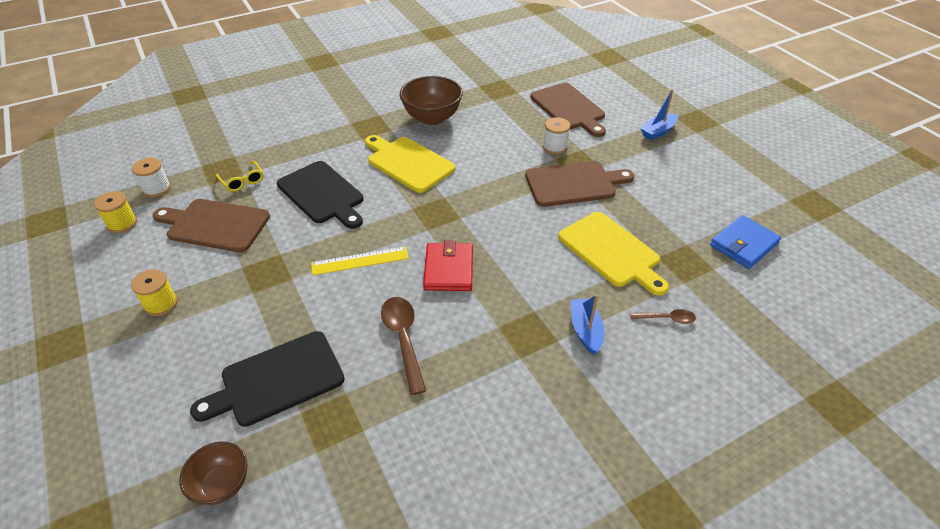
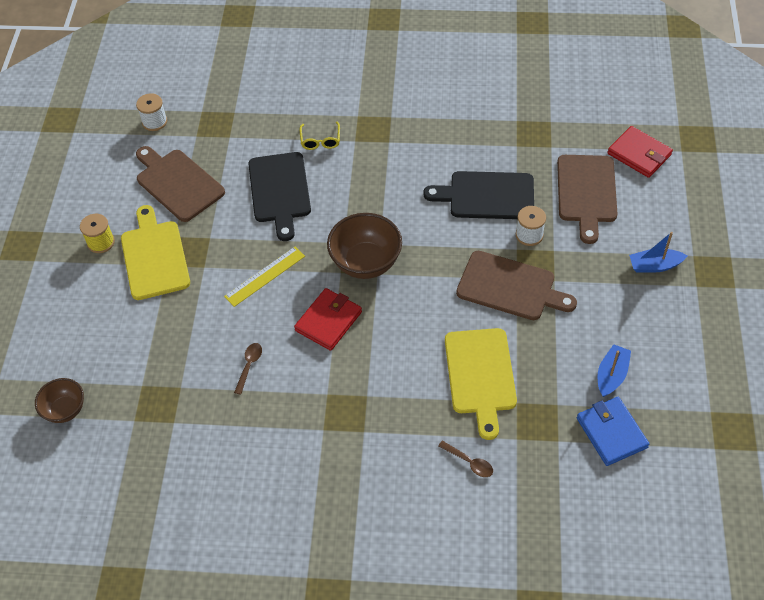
camera: 35 degrees right, 10 degrees up
(122, 223) = (112, 148): yellow spool -> none
(242, 181) = (224, 145): yellow glasses -> yellow glasses (320, 140)
(277, 380) = (142, 351): black cutting board -> black cutting board (487, 196)
(360, 261) = (265, 276): yellow ruler -> yellow ruler turned 60 degrees counterclockwise
(403, 339) = (249, 366): brown spoon -> brown spoon, size x0.56
(408, 163) = (376, 190): yellow cutting board -> yellow cutting board (154, 257)
(432, 118) = (438, 144): brown bowl -> brown bowl (366, 263)
(581, 76) = (639, 154): none -> red wallet
(585, 330) = (393, 435): blue boat -> blue boat (611, 375)
(743, 244) = (611, 433): blue wallet -> blue wallet turned 75 degrees clockwise

